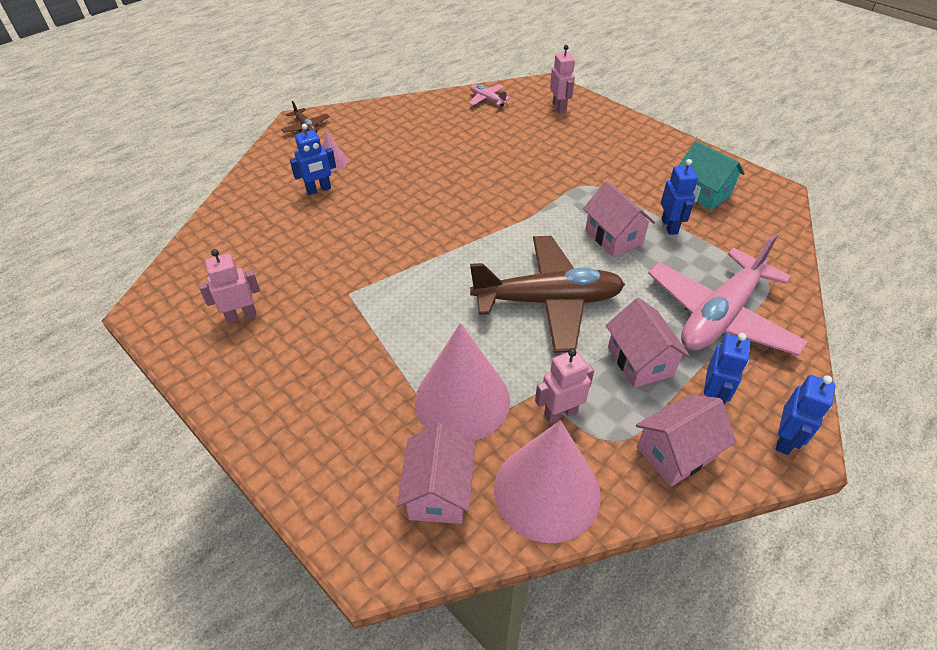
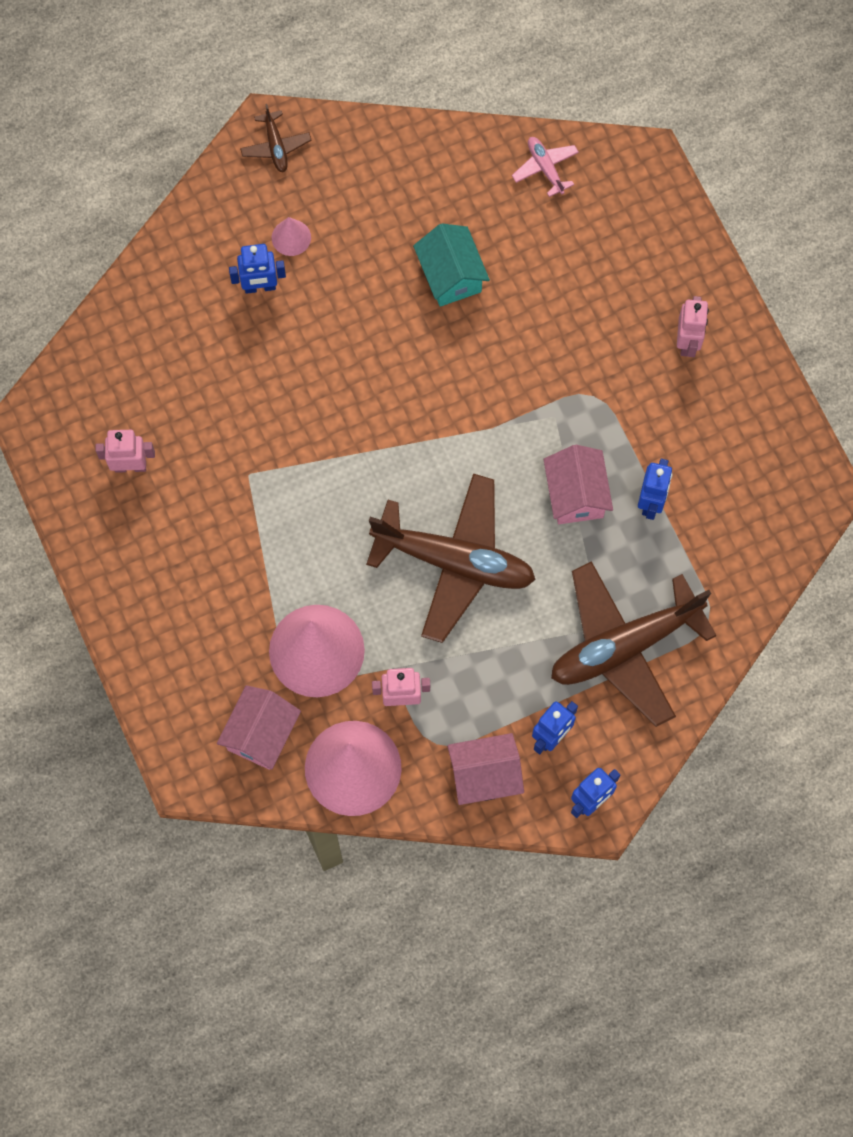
camera: 20 degrees right, 25 degrees up
(559, 108) = (638, 223): pink robot -> pink robot (687, 342)
(640, 361) = (508, 670): pink house -> none
(702, 193) = (726, 461): turquoise house -> turquoise house (450, 276)
(720, 315) = (625, 646): pink plane -> brown plane

